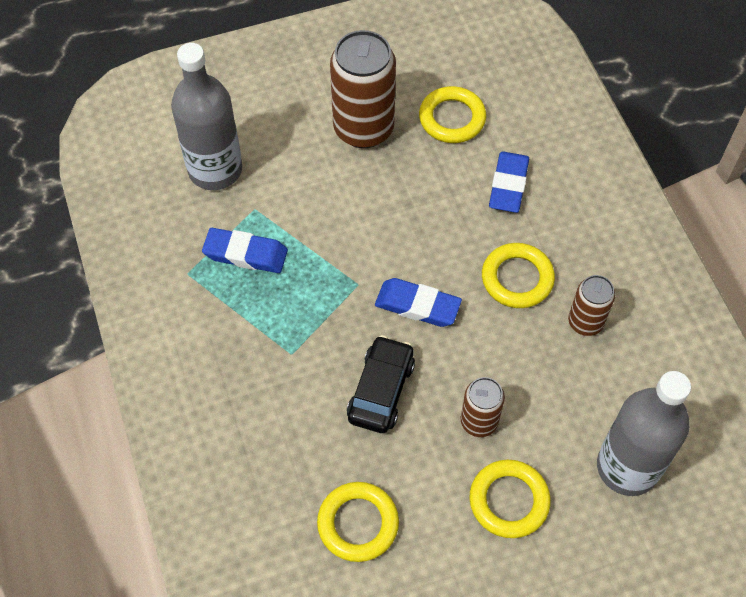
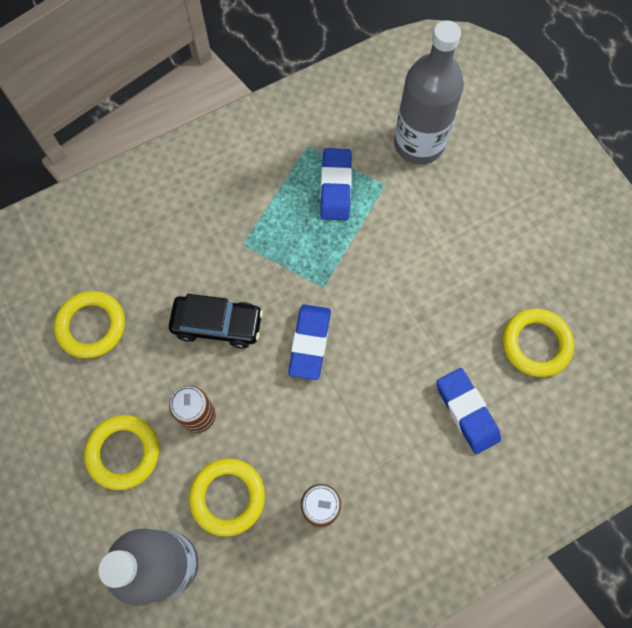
camera: 80 degrees right, 10 degrees up
(363, 128) = (499, 261): brown can -> none
(508, 185) = (467, 412): blue eraser -> blue eraser turned 60 degrees clockwise
(517, 278) = (357, 433): yellow ring -> yellow ring (228, 497)

